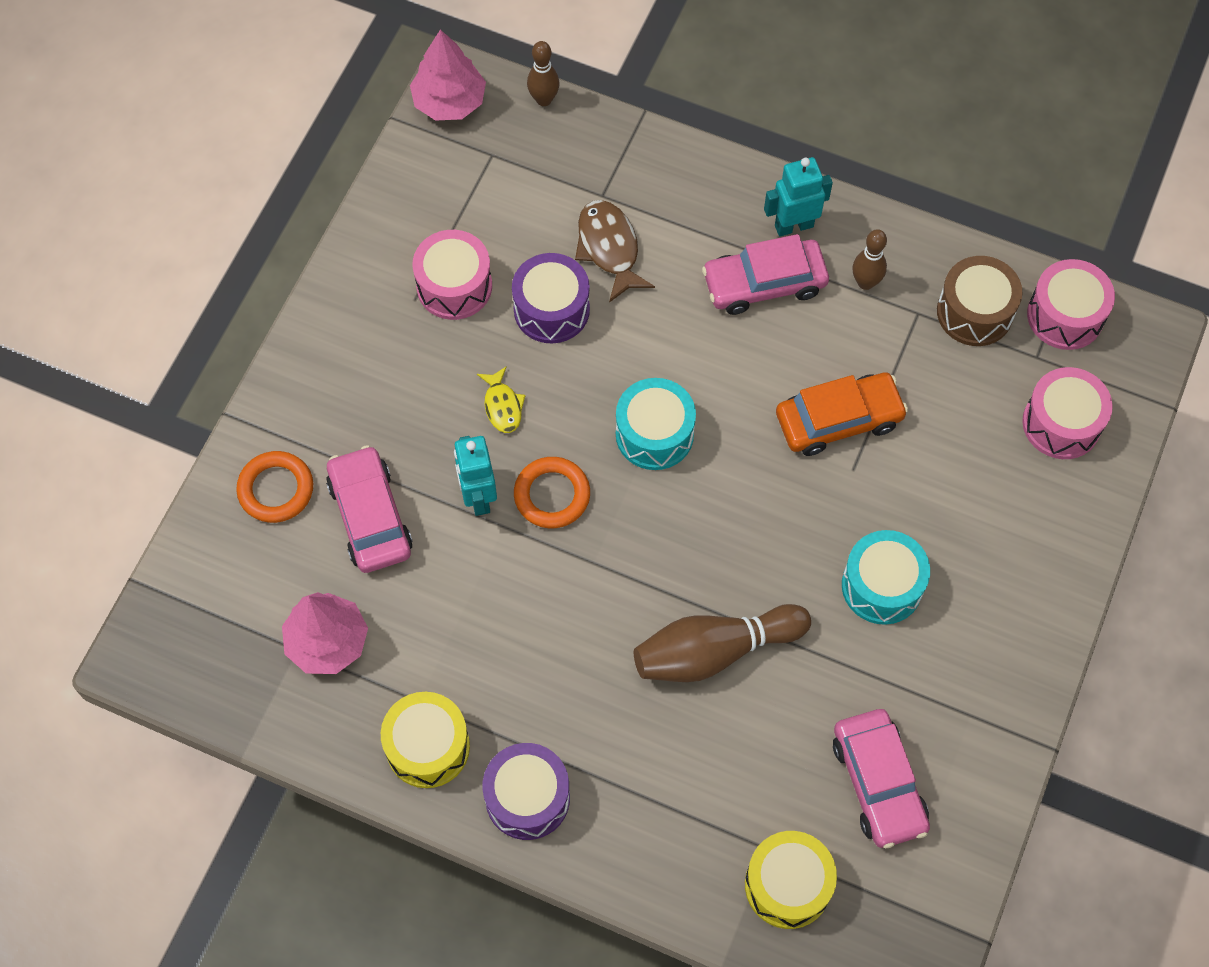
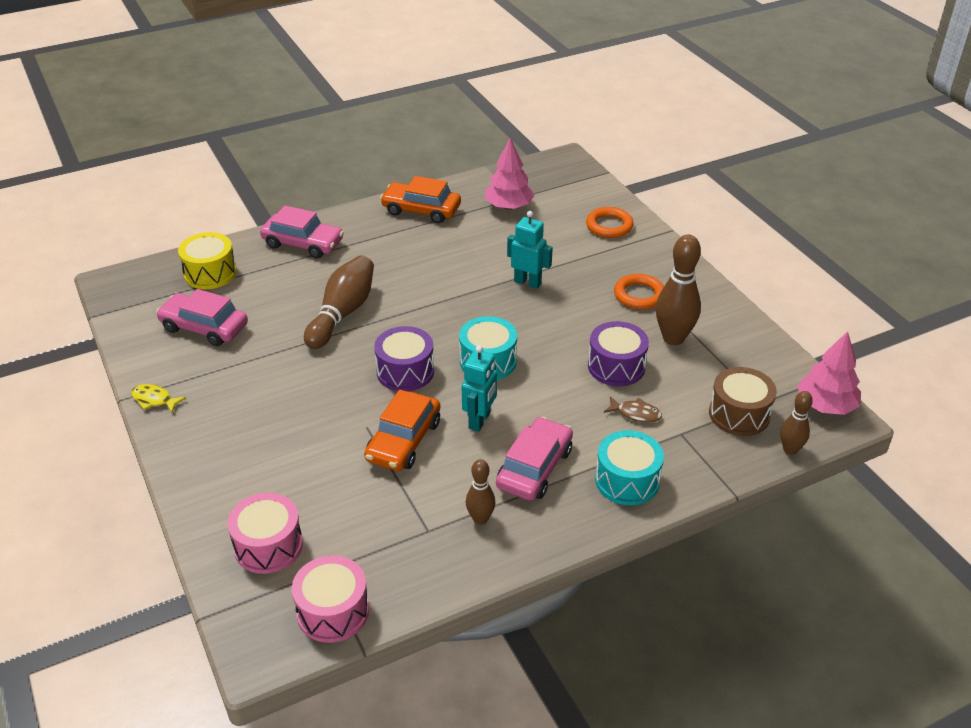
camera: 130 degrees right, 25 degrees down
(370, 516) = (559, 246): pink car -> pink car (303, 243)
(427, 747) = (421, 210): yellow drum -> orange car
(454, 286) = (673, 338): pink drum -> brown bowling pin
(502, 406) = (572, 316): yellow fish -> yellow fish (154, 400)
(527, 798) = (359, 224): purple drum -> purple drum (405, 371)
(552, 495) = (498, 306): orange ring -> orange ring (639, 295)
(609, 248) = (635, 413): brown fish -> brown fish, size x0.62
(793, 226) = (563, 511): turquoise robot -> turquoise robot (480, 421)
(882, 586) = (289, 393): turquoise drum -> turquoise drum (627, 480)
(974, 312) = (394, 561): brown drum -> brown drum (739, 414)

